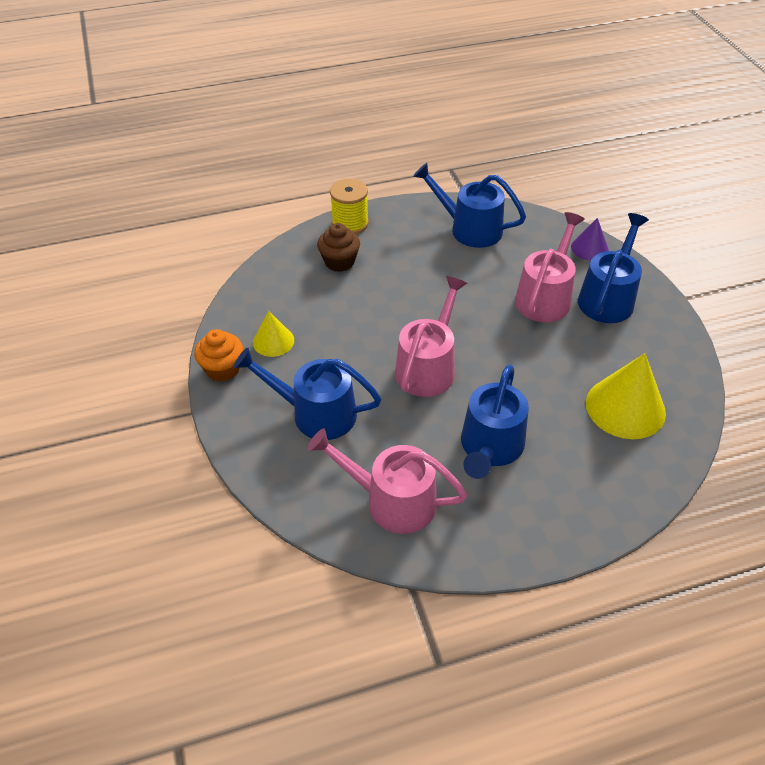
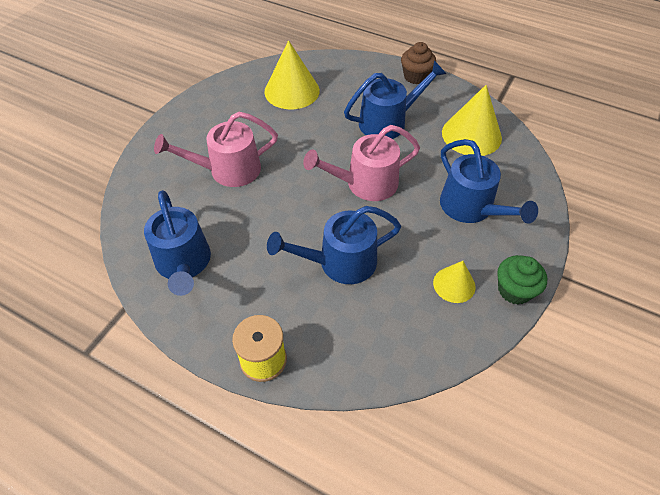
camera: 135 degrees left, 5 degrees up
(223, 369) = (514, 290): orange cupcake -> green cupcake
(339, 262) = (324, 320): brown cupcake -> brown cupcake (416, 76)
(392, 500) = (471, 135): pink watering can -> yellow cone
(589, 248) = (142, 178): purple cone -> none
(608, 298) = (196, 141): blue watering can -> blue watering can (340, 262)

